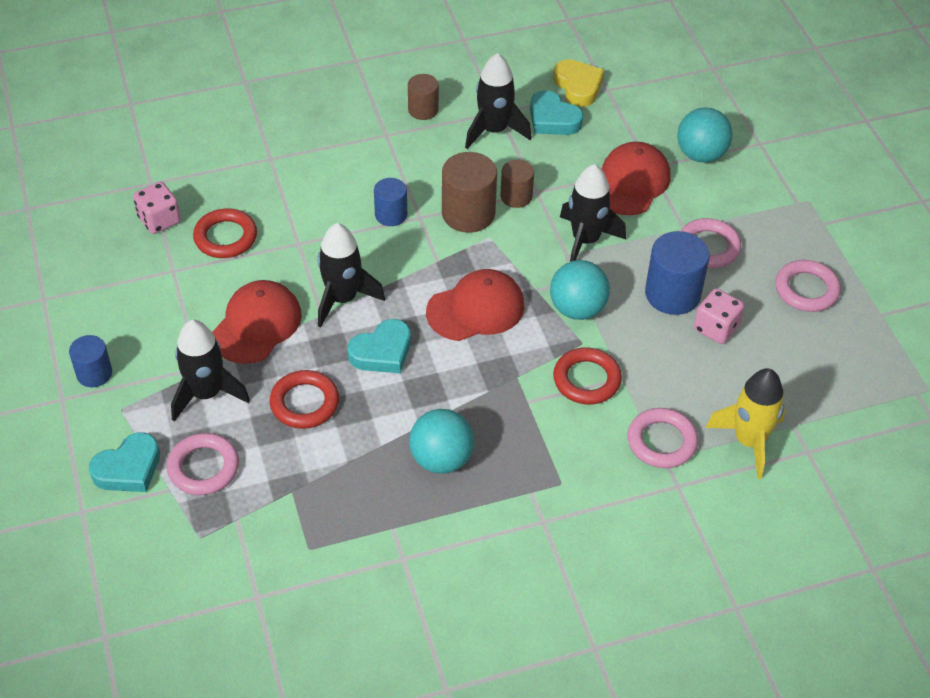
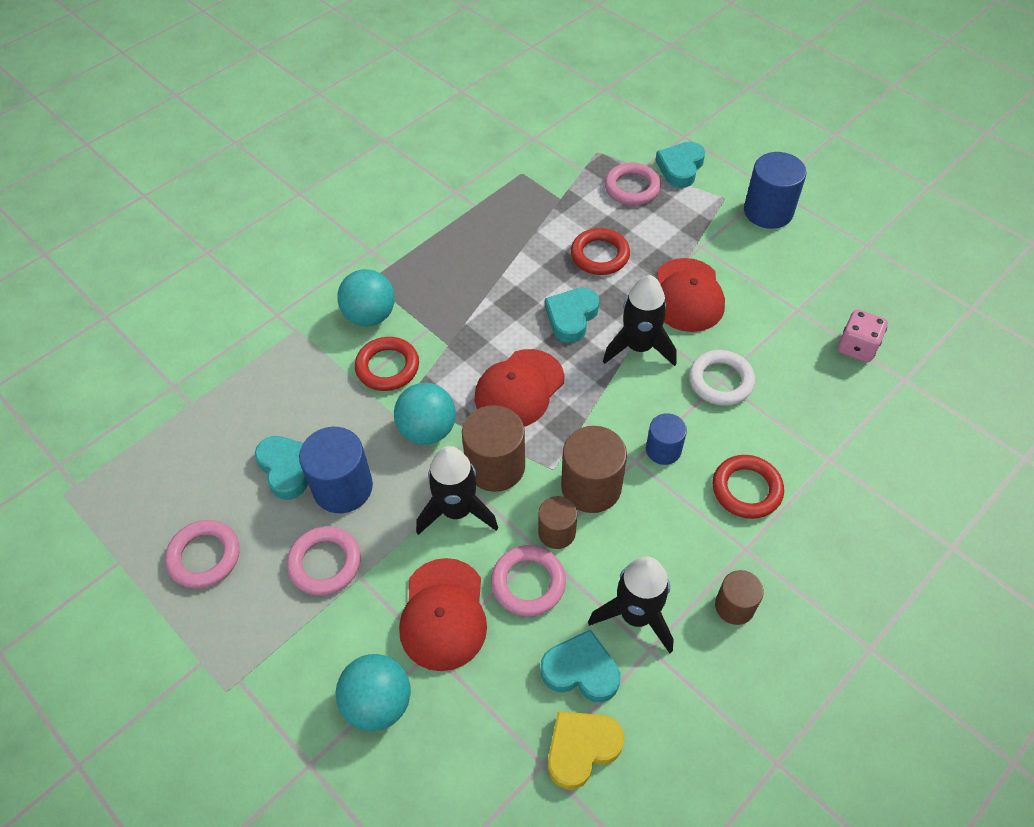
camera: 155 degrees right, 5 degrees up
(94, 373) = (768, 211): blue cylinder -> blue cylinder, size x1.65
(206, 394) = (676, 232): black rocket -> none
(225, 237) = (786, 357): red ring -> red ring (746, 489)
(298, 243) = (720, 381): none -> white ring
(441, 459) = (469, 259): turquoise ball -> turquoise ball (370, 316)
(535, 258) = (495, 466): none -> brown cylinder
(578, 86) = (581, 748): yellow heart -> yellow heart turned 105 degrees clockwise
(661, 441) = (302, 342): pink ring -> pink ring (528, 583)
(716, 328) = (287, 468): pink dice -> turquoise heart
(749, 441) = (227, 373): yellow rocket -> none

